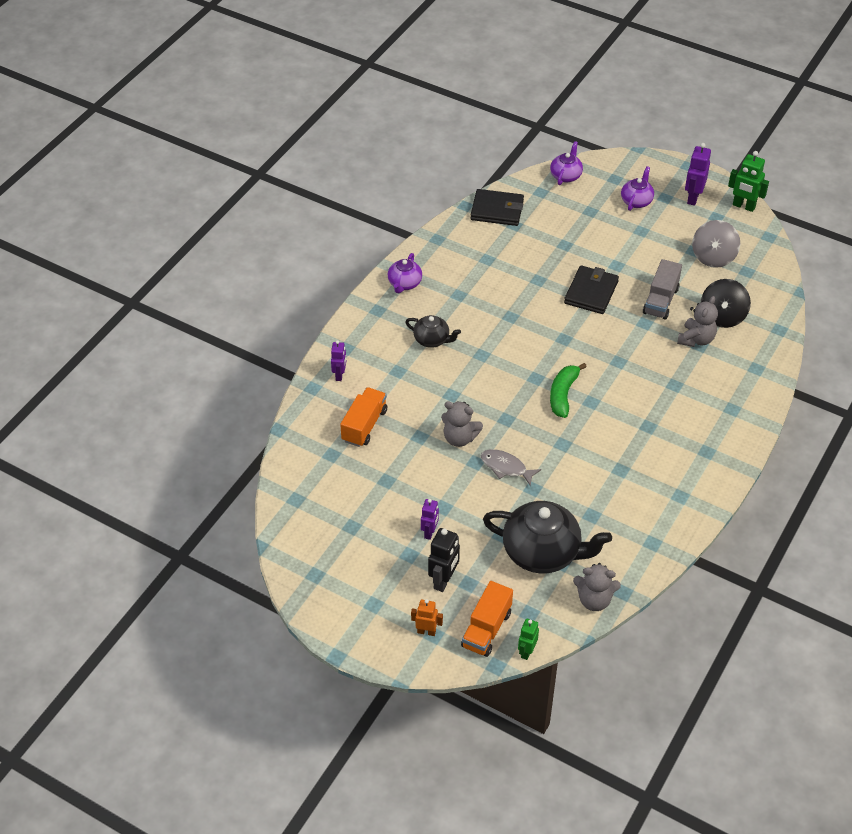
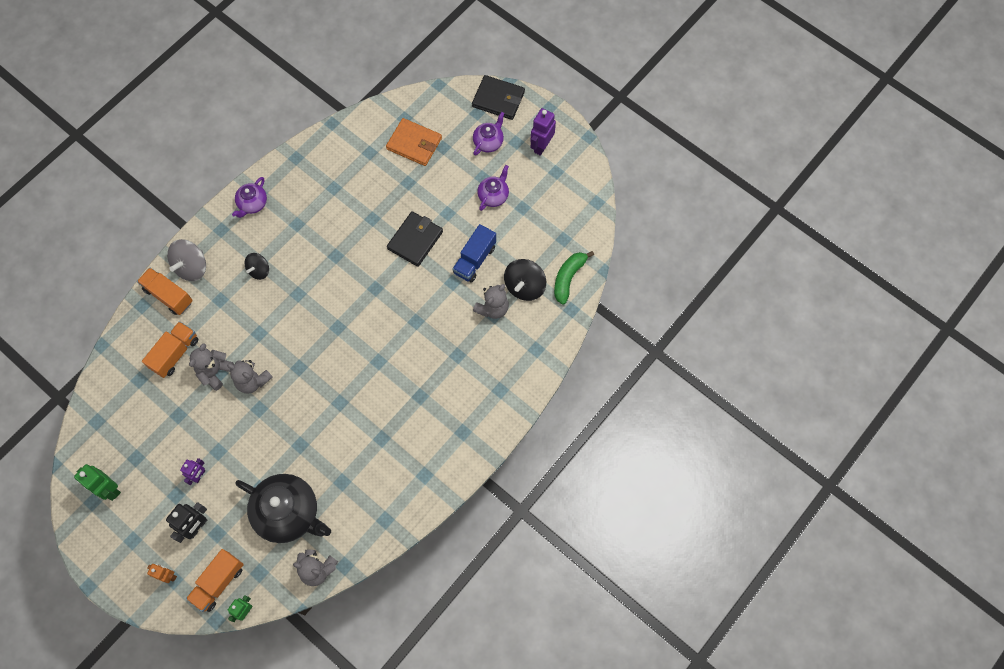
camera: 10 degrees right, 20 degrees up
(339, 375) = (168, 296): purple robot -> orange truck
(414, 436) = (214, 372): none -> grey teddy bear
(432, 340) = (259, 270): black teapot -> black spinning top
(497, 210) = (359, 133): black wallet -> black wallet (498, 99)
(506, 467) = (283, 419): grey fish -> none
(559, 212) = (414, 143): none -> orange wallet
(563, 394) = (356, 349): green banana -> green banana (568, 278)
(566, 175) = (433, 102): purple teapot -> purple teapot (493, 195)
(660, 301) = (474, 260): grey truck -> blue truck
(713, 257) = (538, 218): grey spinning top -> grey spinning top (192, 267)
(743, 206) = (585, 163): green robot -> green robot (109, 489)

